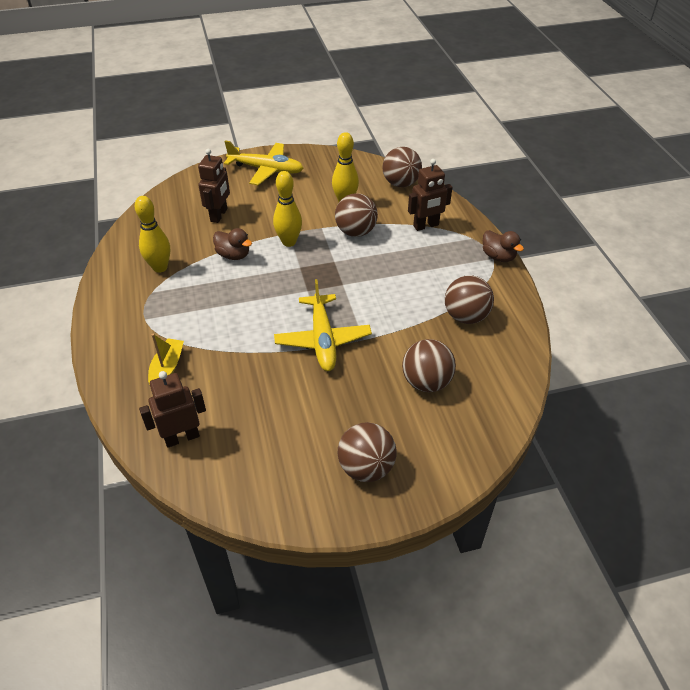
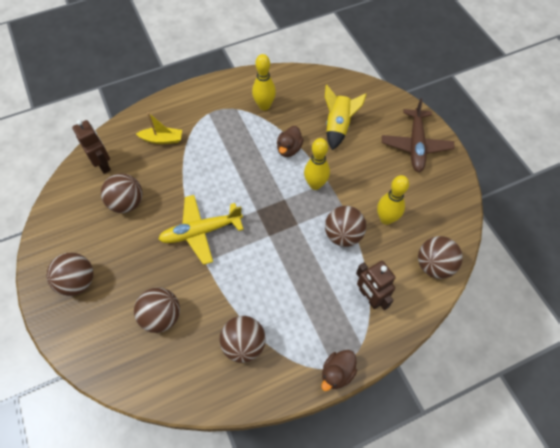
camera: 80 degrees right, 15 degrees up
(219, 215) = (338, 126): brown robot -> yellow rocket
(258, 411) = (127, 203): none -> brown ball
(266, 170) = (416, 145): yellow plane -> brown plane

